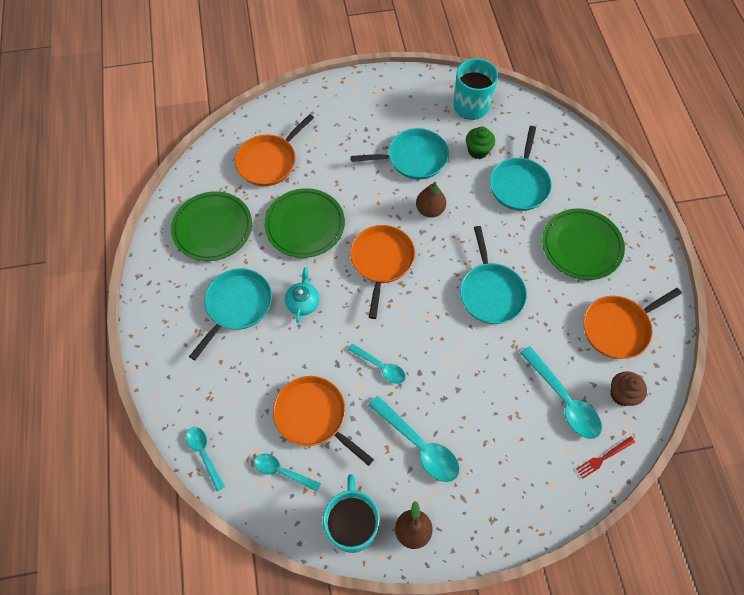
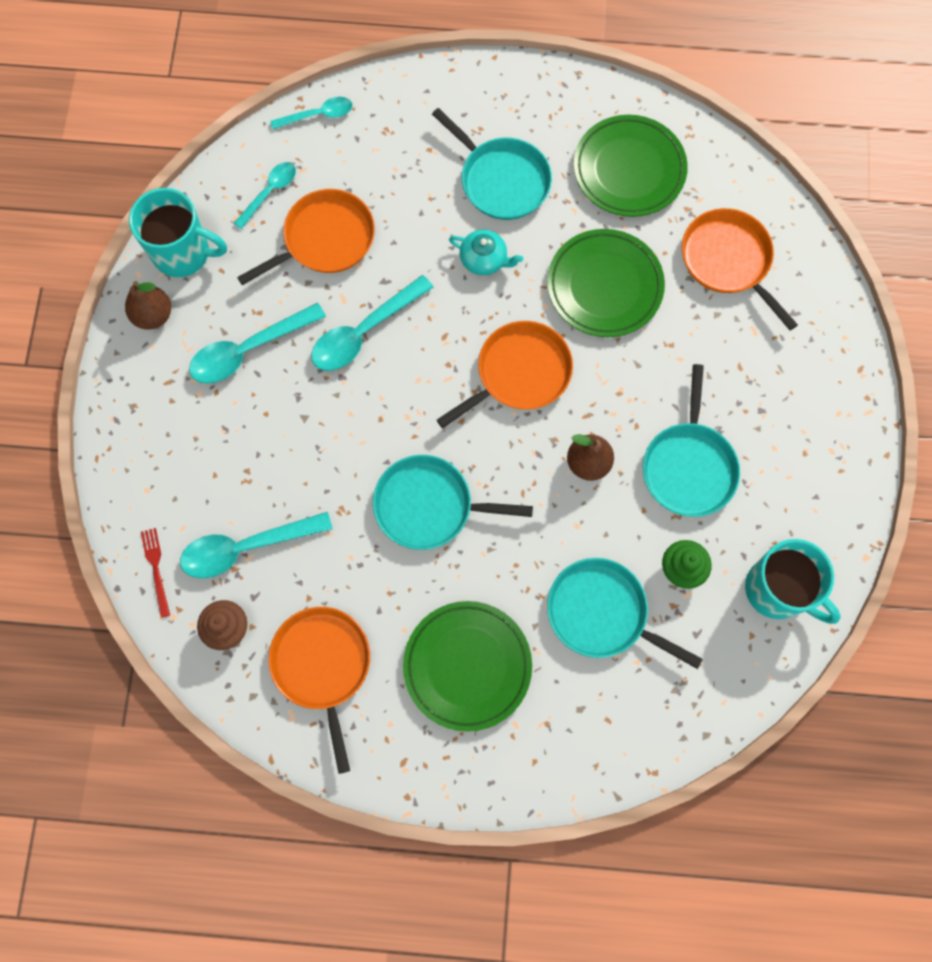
camera: 105 degrees right, 10 degrees up
(380, 367) = (364, 332): turquoise spoon -> turquoise spoon, size x1.64
(381, 261) = (519, 373): orange pan -> orange pan turned 60 degrees counterclockwise

